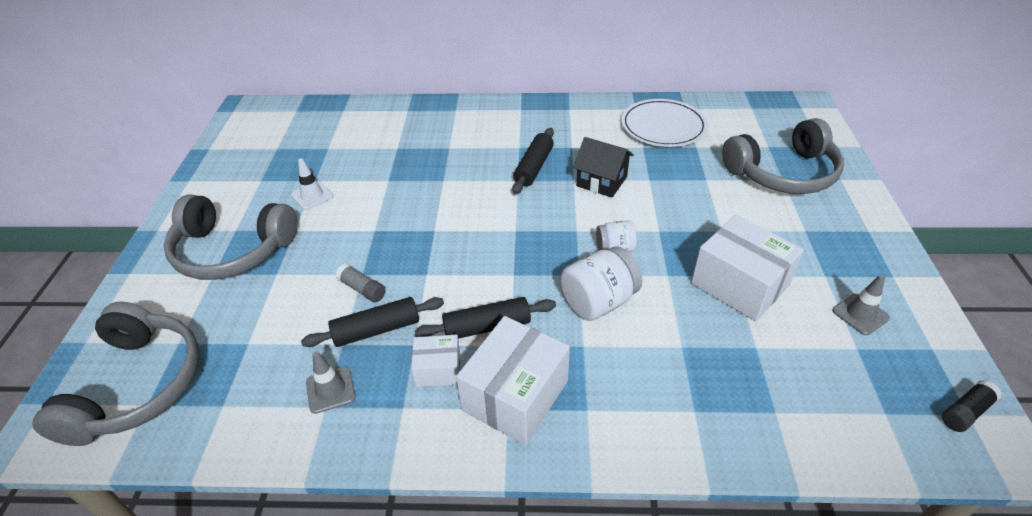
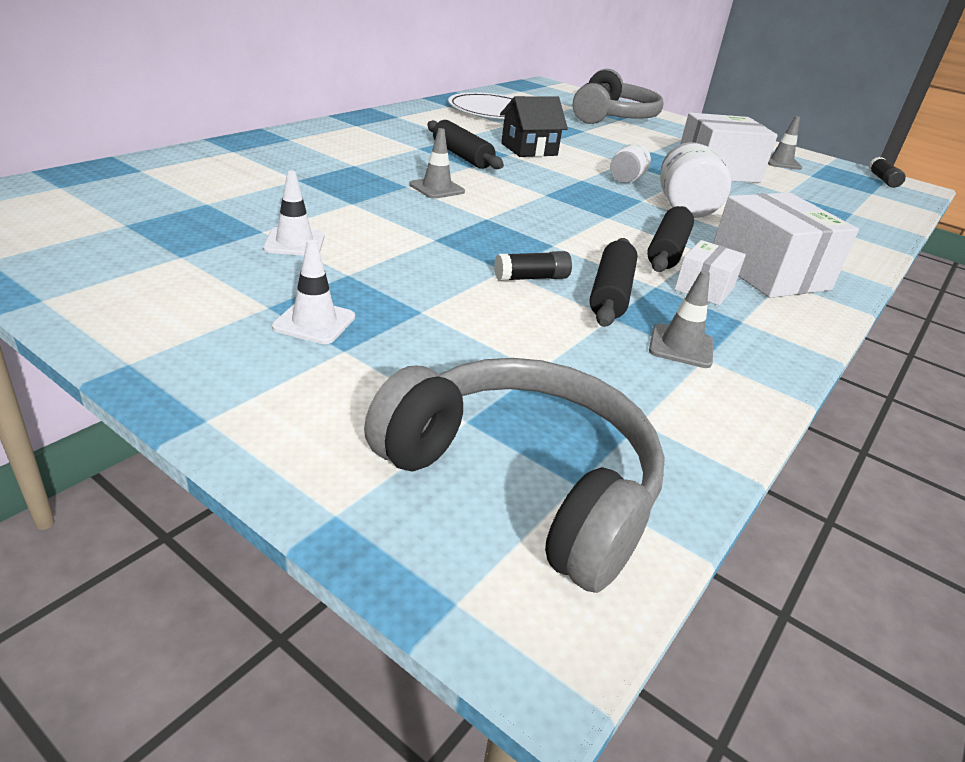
camera: 60 degrees left, 10 degrees down
(232, 250) = (314, 322): grey headphones -> white traffic cone
(362, 289) = (531, 278): grey glue stick -> black glue stick
(456, 190) = (436, 188): none -> grey traffic cone

